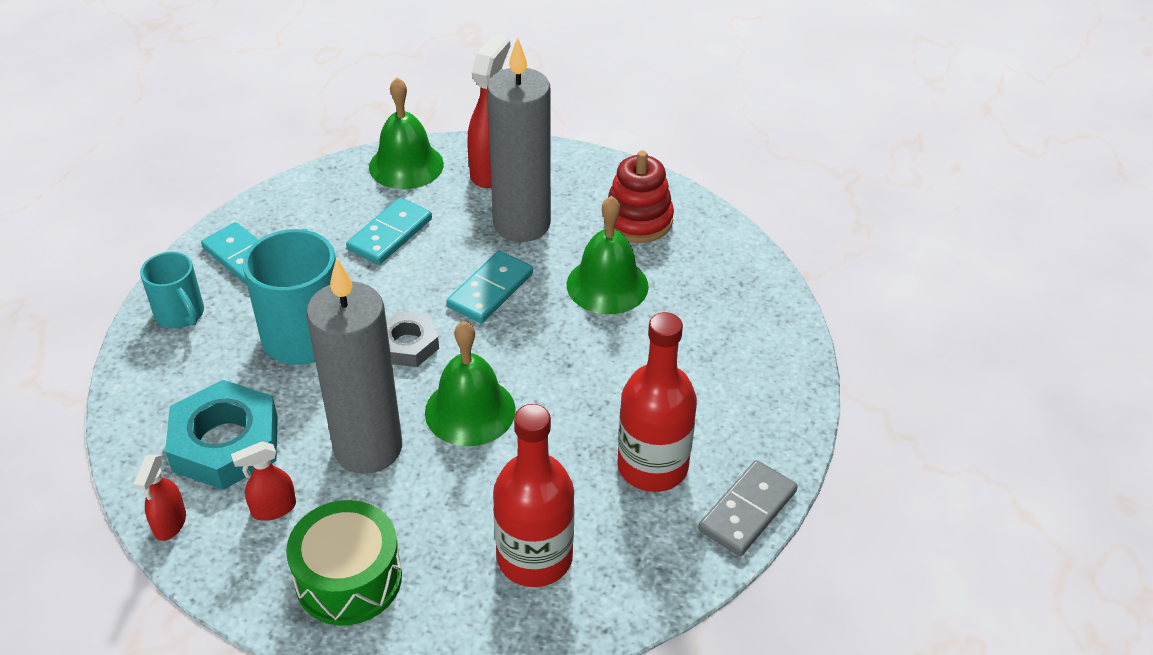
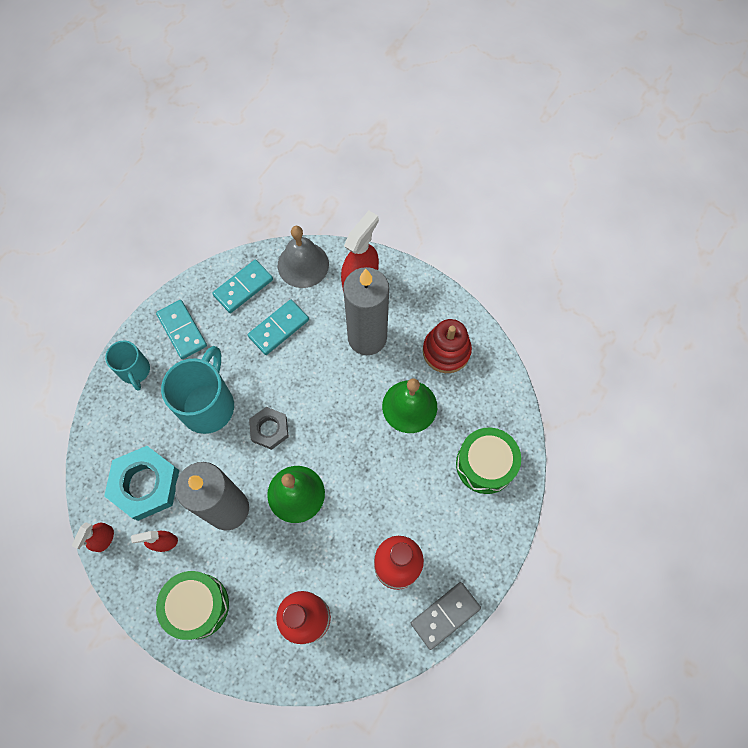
camera: 15 degrees right, 25 degrees up
(406, 165) = (303, 264): green bell -> grey bell
(490, 290) = (332, 394): turquoise domino -> turquoise domino (243, 287)
(738, 328) = (485, 464): none -> green drum

